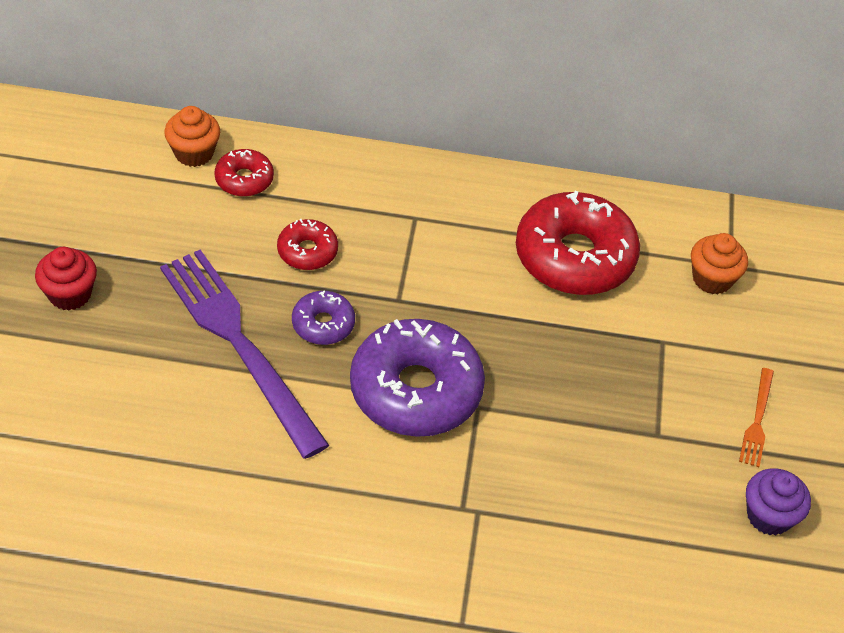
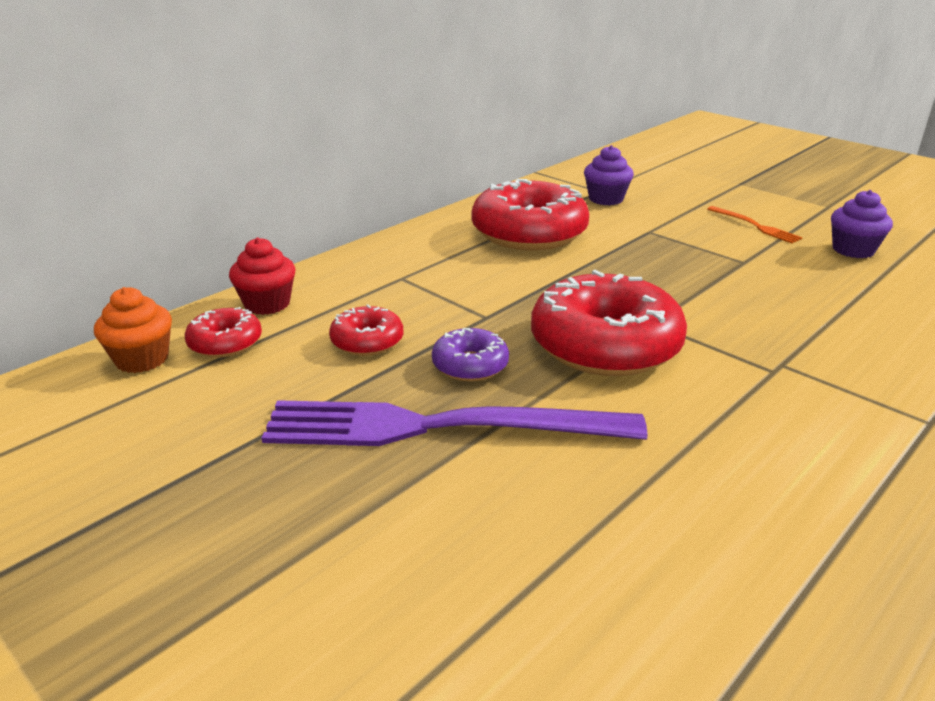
camera: 50 degrees left, 20 degrees down
(70, 294) = (198, 536): red cupcake -> red cupcake (267, 304)
(416, 390) = (605, 345): purple donut -> red donut
(712, 279) = (606, 199): orange cupcake -> purple cupcake

